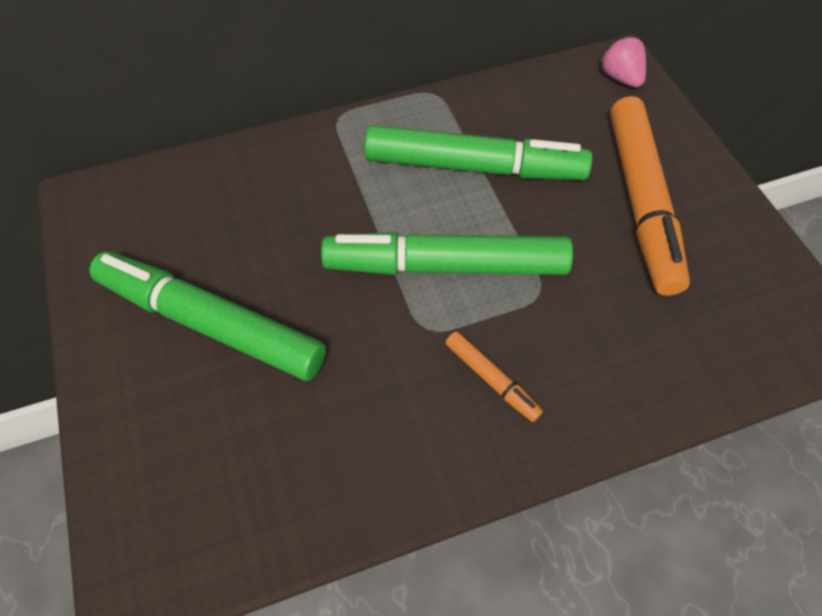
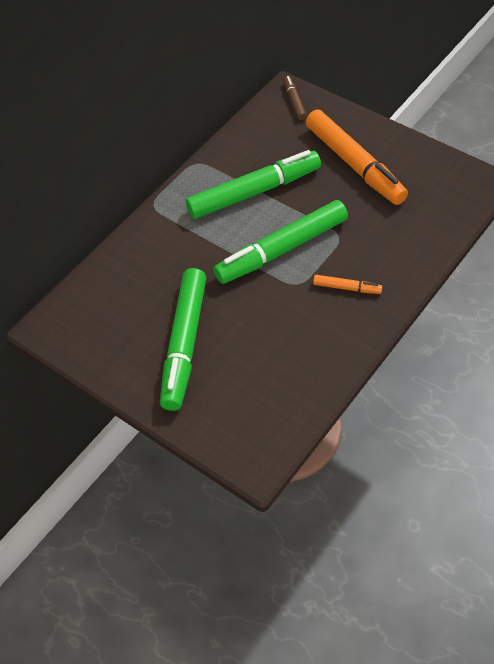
camera: 30 degrees left, 5 degrees down
(210, 323) = (184, 344): green marker -> green marker turned 75 degrees counterclockwise
(620, 78) = (294, 101): pink strawberry -> brown marker

